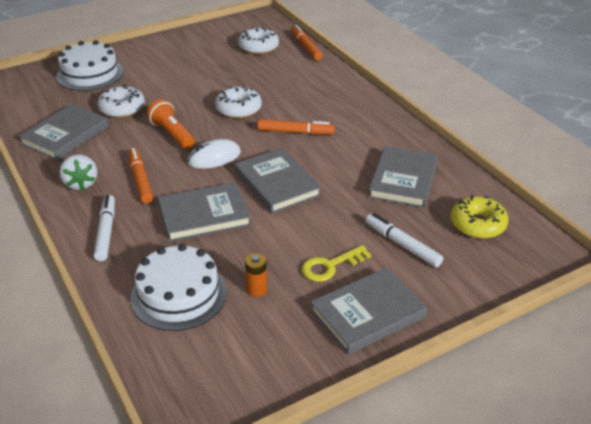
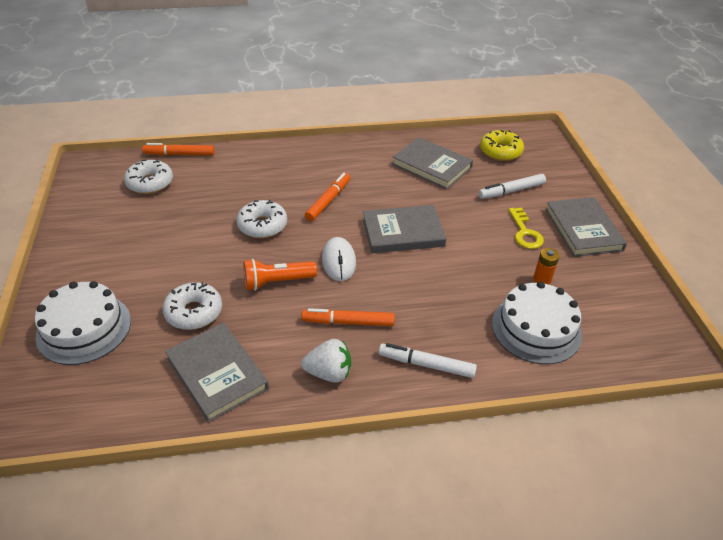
camera: 70 degrees left, 5 degrees up
(204, 215) = (429, 288): grey book -> none

